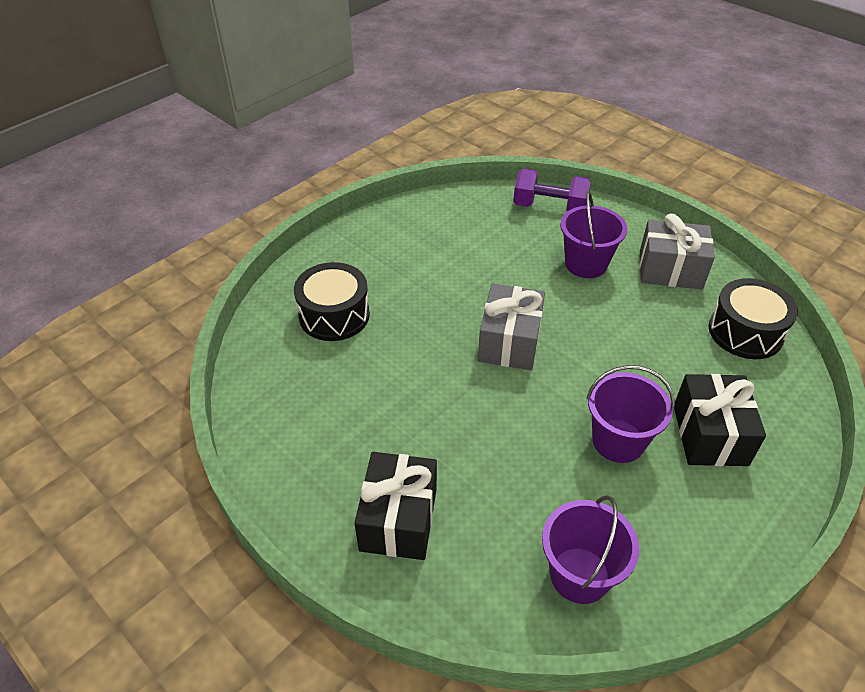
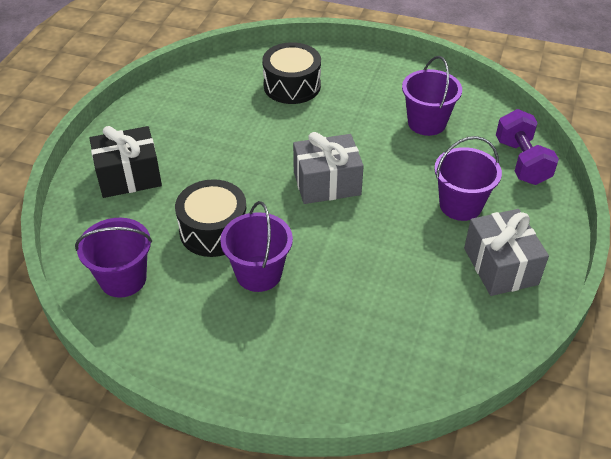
camera: 65 degrees right, 0 degrees up
(462, 241) = (427, 123): none -> purple bucket
(710, 435) = (299, 333): black gift -> none
(745, 332) = (451, 339): black drum -> black drum (214, 230)

